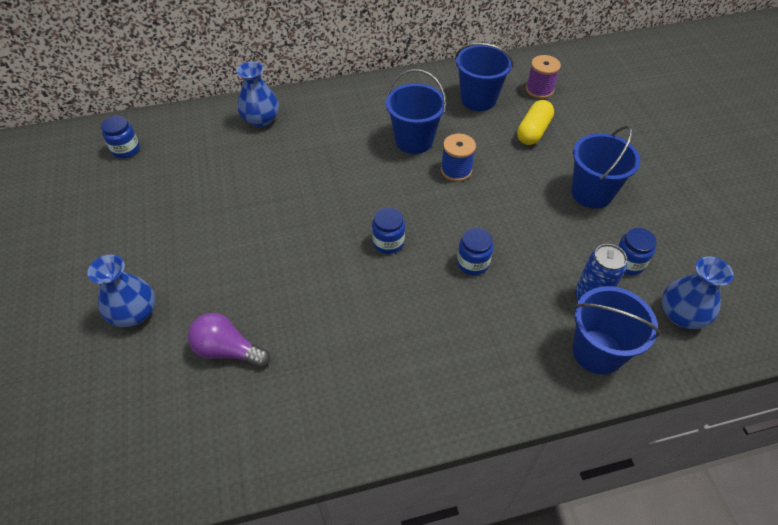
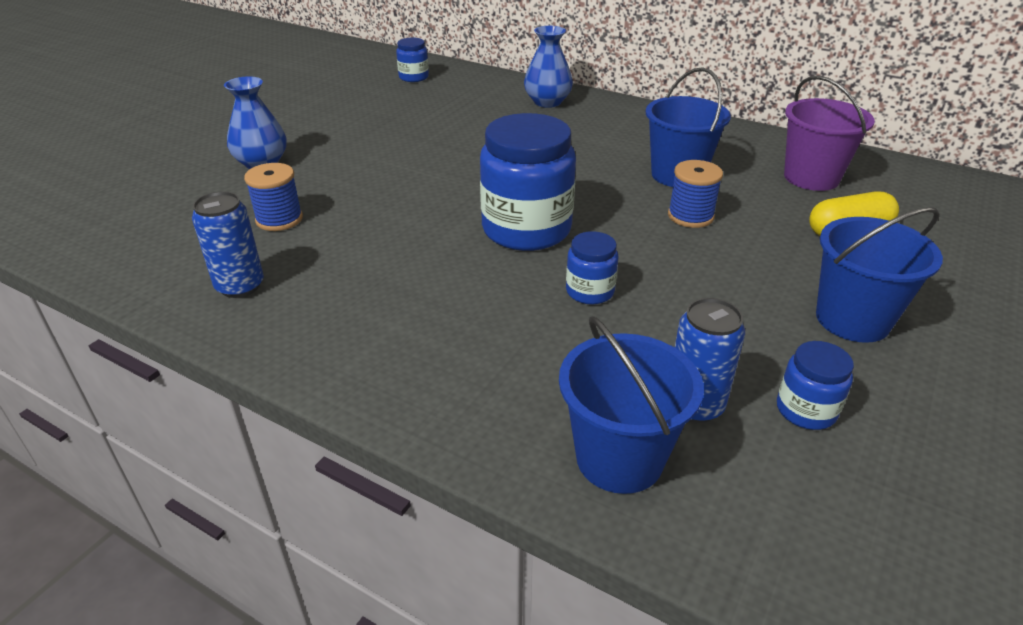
camera: 45 degrees right, 15 degrees down
(227, 350) = (279, 219): purple light bulb -> blue spool
(285, 419) = (240, 286): none -> blue can
(388, 242) = (526, 229): blue jar -> blue jar, size x2.07
(478, 99) = (811, 177): blue bucket -> purple bucket
(539, 90) = (915, 203): purple spool -> none
(681, 315) = (814, 514): blue vase -> none

